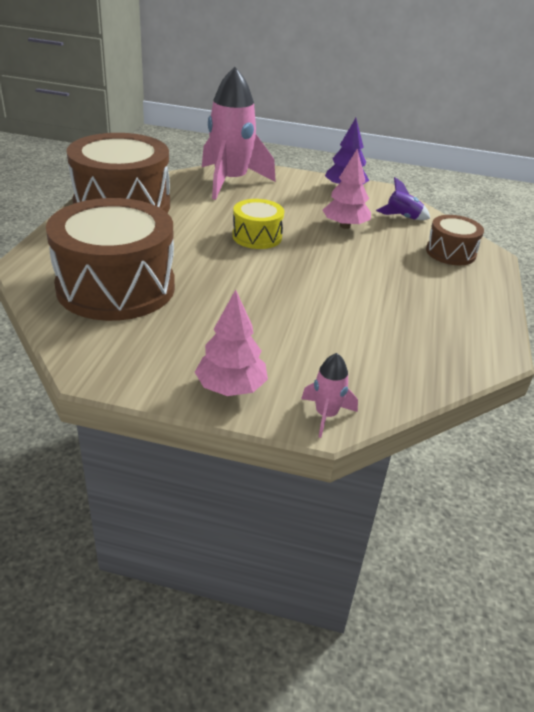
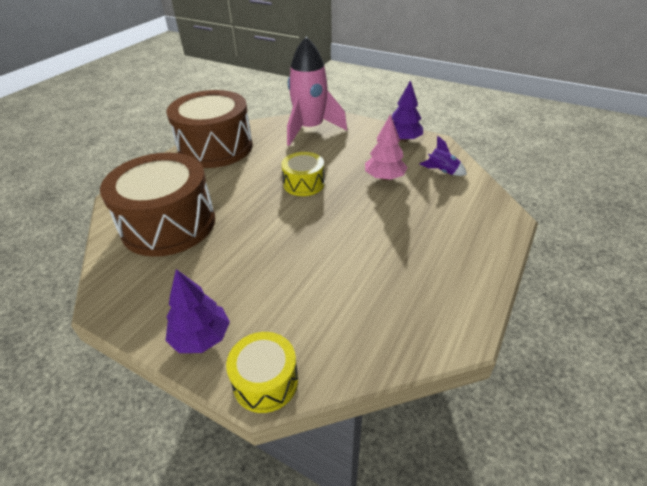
camera: 20 degrees right, 5 degrees up
(231, 388) = (201, 337): pink tree -> purple tree
(326, 415) = (265, 381): pink rocket -> yellow drum
(450, 252) = (470, 213): brown drum -> none

